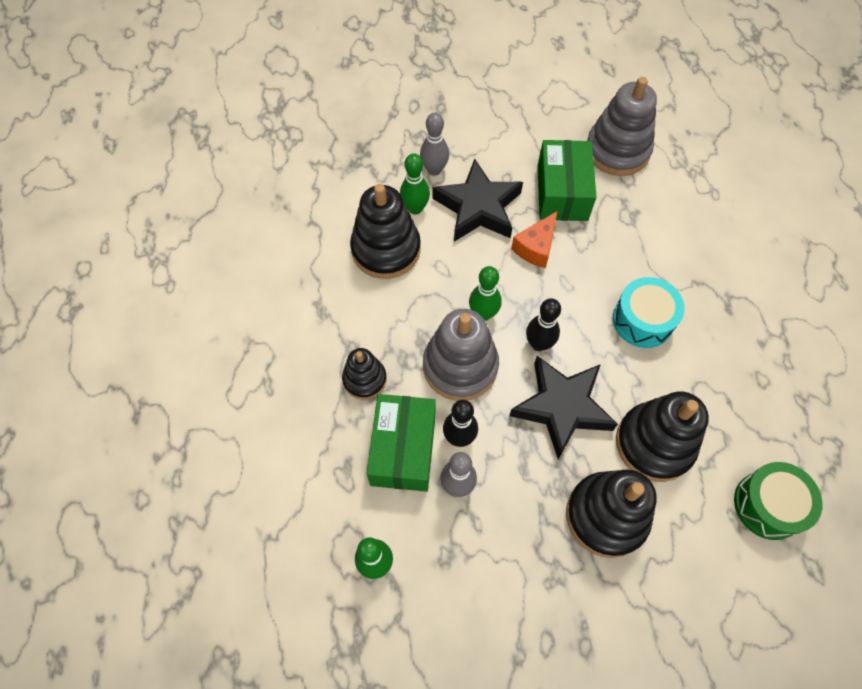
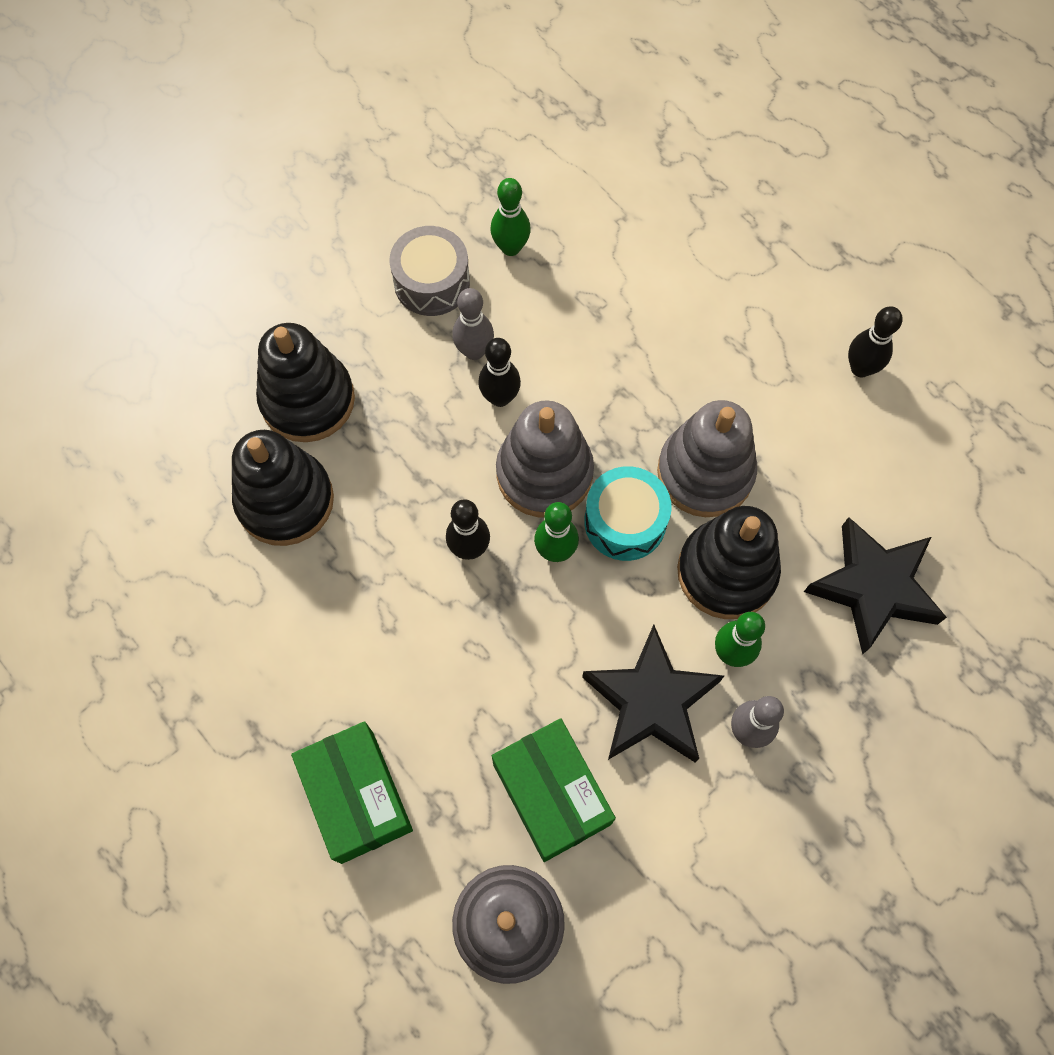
camera: 150 degrees right, 5 degrees up
(202, 323) = (860, 368): none -> black bowling pin
(355, 311) = (705, 473): none -> grey stacking toy
(364, 379) = (639, 403): black stacking toy -> none
(403, 449) = (550, 356): green box -> green box (357, 796)
(458, 567) = (432, 282): none -> grey drum
(536, 247) = (541, 682): orange cheese -> none
(561, 407) = (406, 487): black star -> black star (873, 587)
(642, 320) = (357, 649): turquoise drum -> turquoise drum (625, 521)
(768, 505) = (138, 498): green drum -> none

